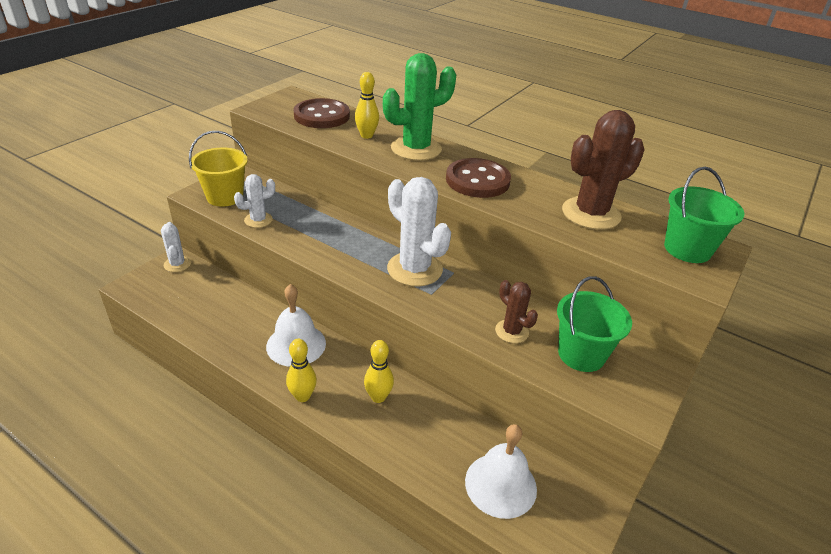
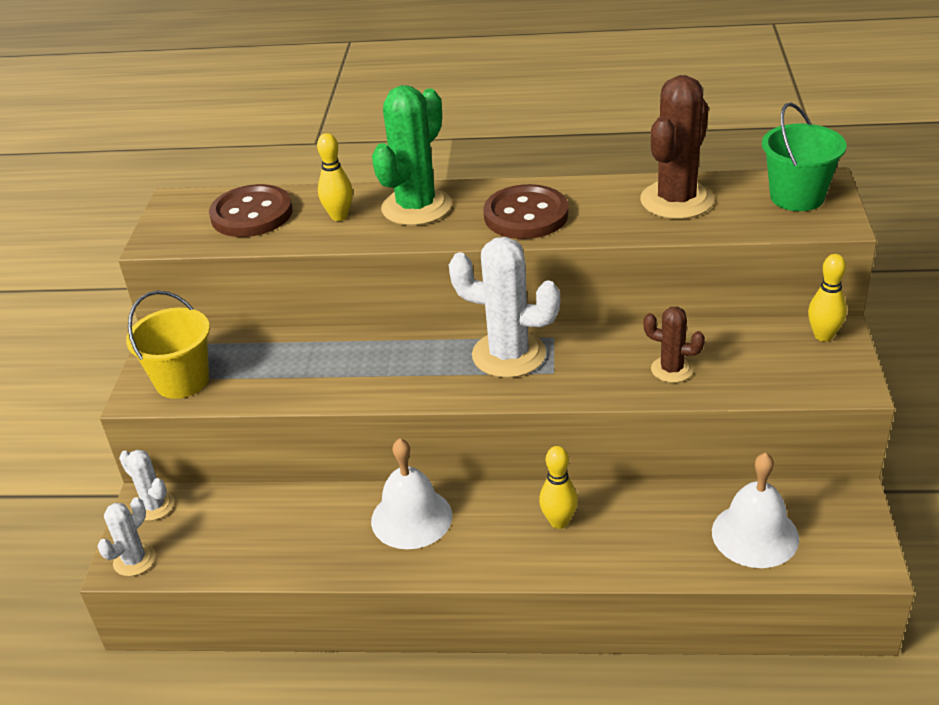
camera: 25 degrees left, 0 degrees up
(258, 220) = (262, 388): white cactus -> white cactus (134, 560)
(303, 396) = (477, 566): yellow bowling pin -> yellow bowling pin (823, 336)
(581, 354) = (756, 358): green bucket -> none

